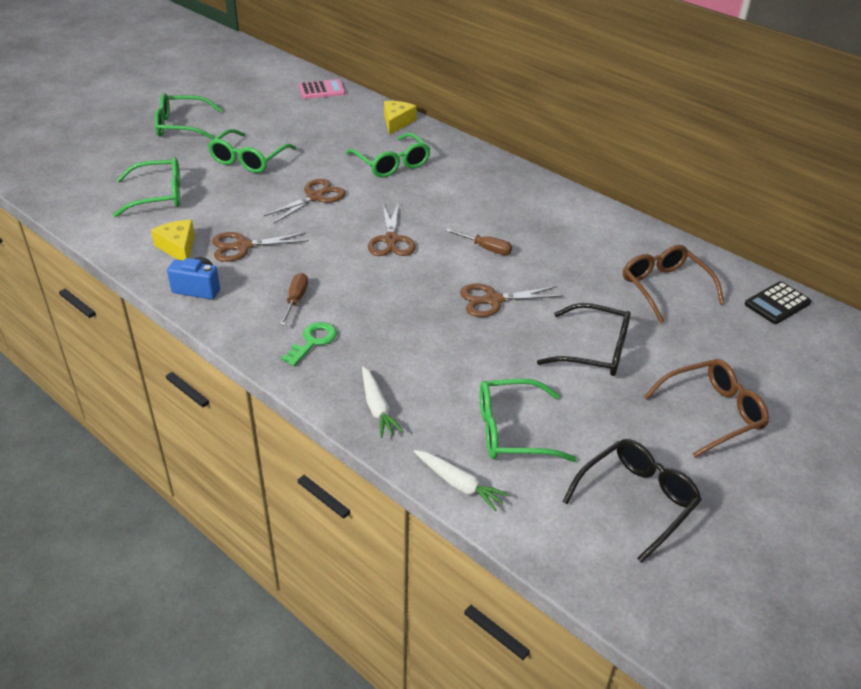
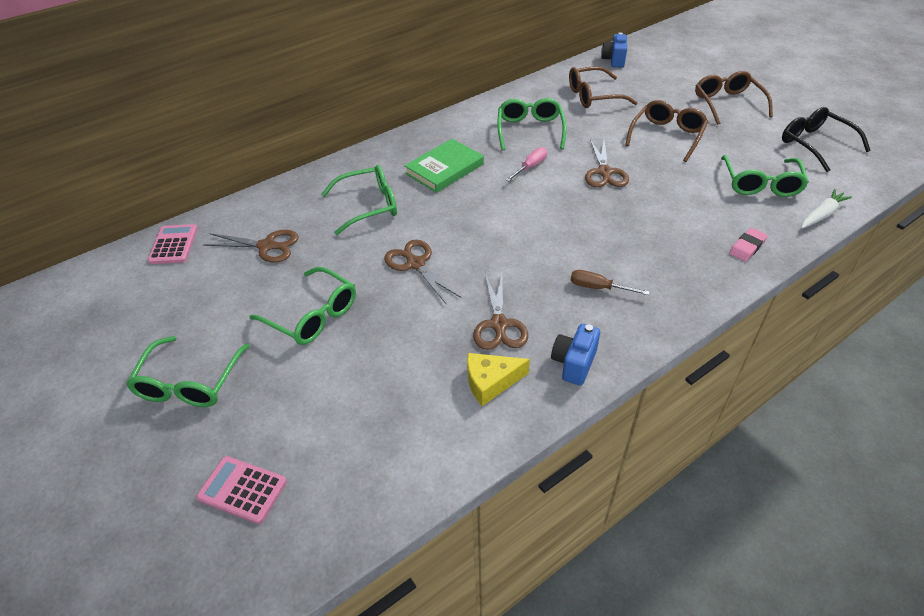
camera: 75 degrees left, 5 degrees up
(92, 161) = (242, 490): none -> pink calculator
(158, 195) = (367, 404): green glasses -> green glasses (530, 130)
(313, 341) = (662, 279): green key -> none
(377, 408) = (747, 247): white carrot -> pink eraser
(391, 240) = (507, 218): brown scissors -> brown scissors (267, 246)
(396, 122) = (285, 195): yellow cheese -> none
(463, 196) = (444, 169): none -> green book
(486, 248) = (530, 167): brown screwdriver -> pink screwdriver
(594, 350) = (667, 136): black glasses -> brown glasses
(777, 303) = (614, 60): black calculator -> blue camera

